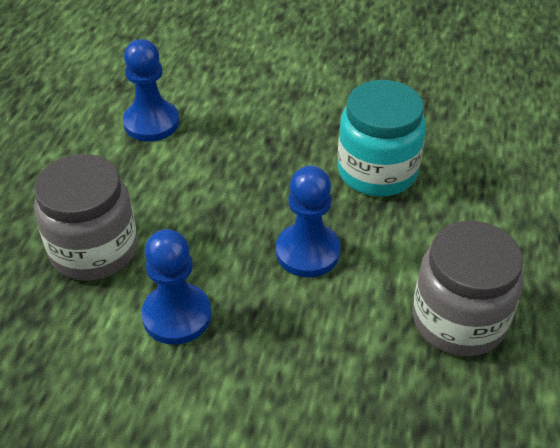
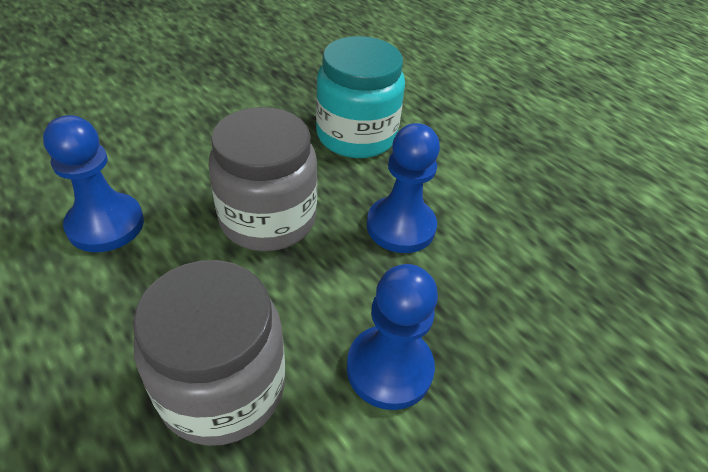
camera: 55 degrees left, 0 degrees up
(459, 320) = (546, 193): grey jar -> grey jar (268, 219)

